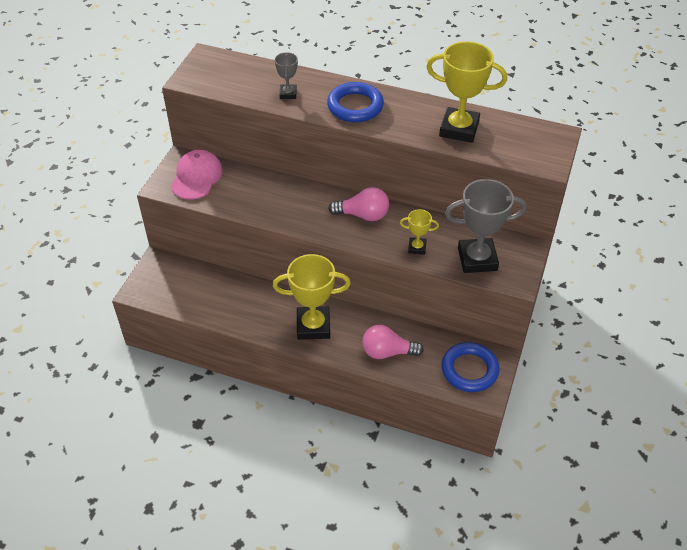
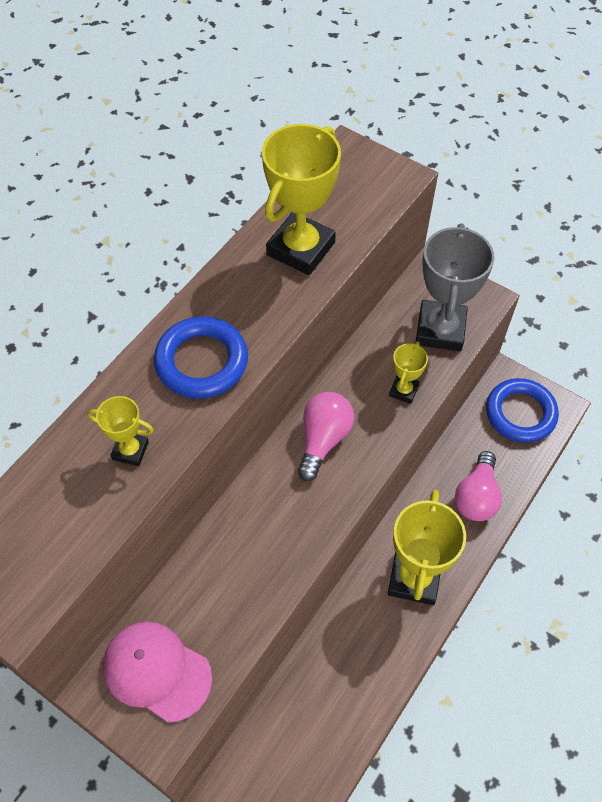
camera: 75 degrees left, 10 degrees up
(288, 94) = (130, 450): grey trophy -> yellow trophy

